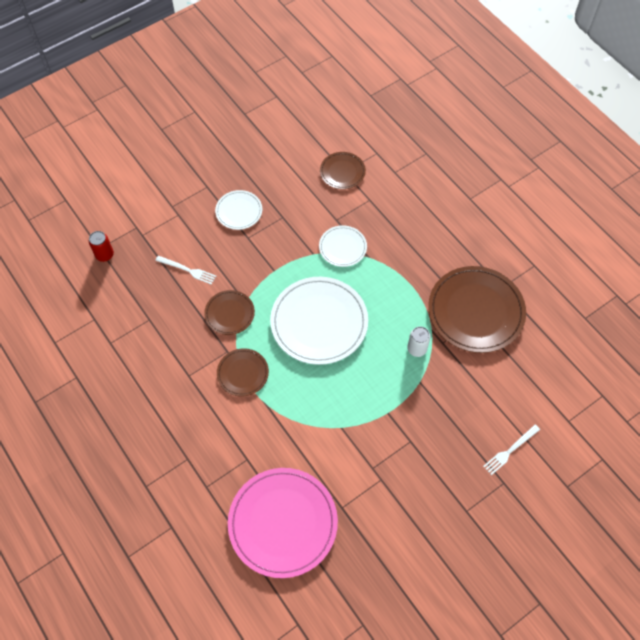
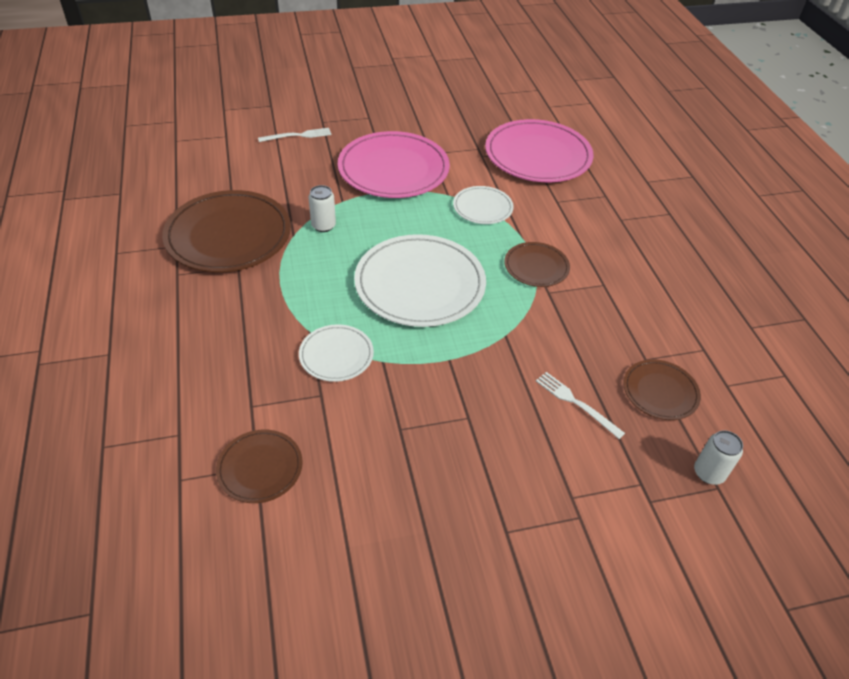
camera: 160 degrees left, 15 degrees down
(104, 255) = (708, 473): red can -> white can
(229, 313) = (531, 330): brown plate -> brown plate (660, 391)
(239, 211) = (466, 465): white plate -> white plate (482, 207)
(401, 441) = (393, 169): none -> pink plate

